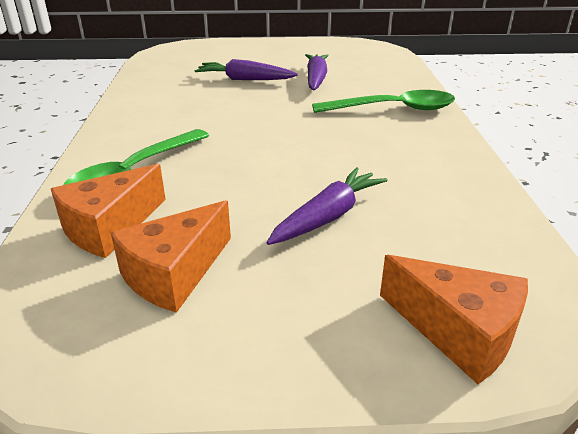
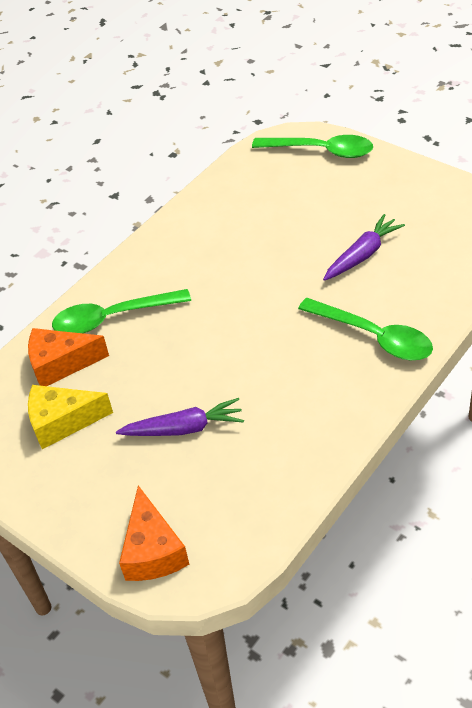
camera: 45 degrees right, 15 degrees up
(174, 273) = (62, 422): orange cheese -> yellow cheese
(206, 48) = (321, 151): none -> green spoon
(244, 79) = (299, 226): purple carrot -> none

